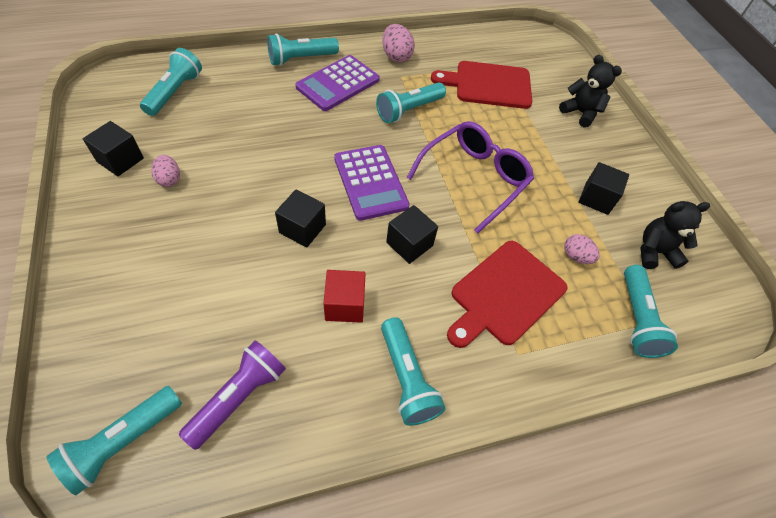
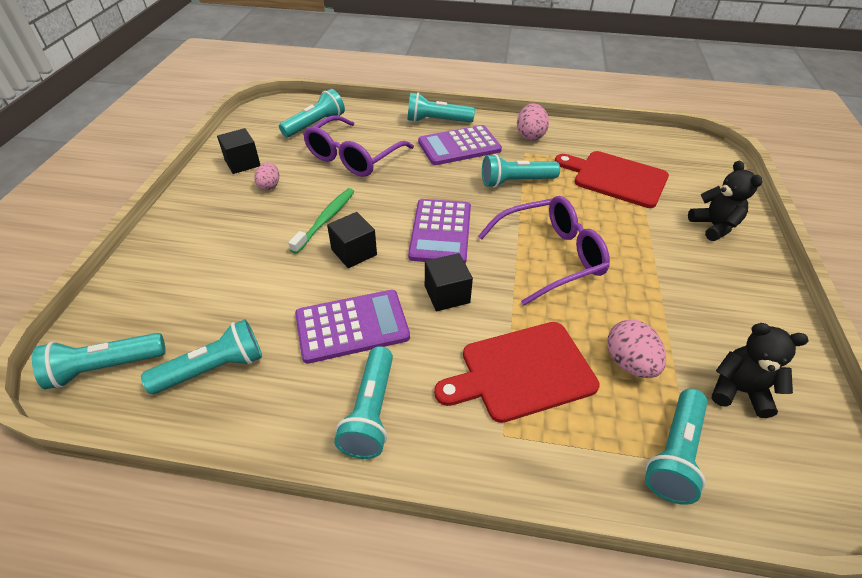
camera: 30 degrees right, 10 degrees down
(239, 122) = (353, 157): none -> purple glasses
(239, 396) = (213, 368): purple flashlight -> turquoise flashlight
(253, 202) = (325, 220): none -> green toothbrush
(345, 305) = (352, 326): red cube -> purple calculator
(576, 256) = (629, 363): pink egg -> pink egg, size x1.51
(596, 198) = (688, 313): black cube -> none

